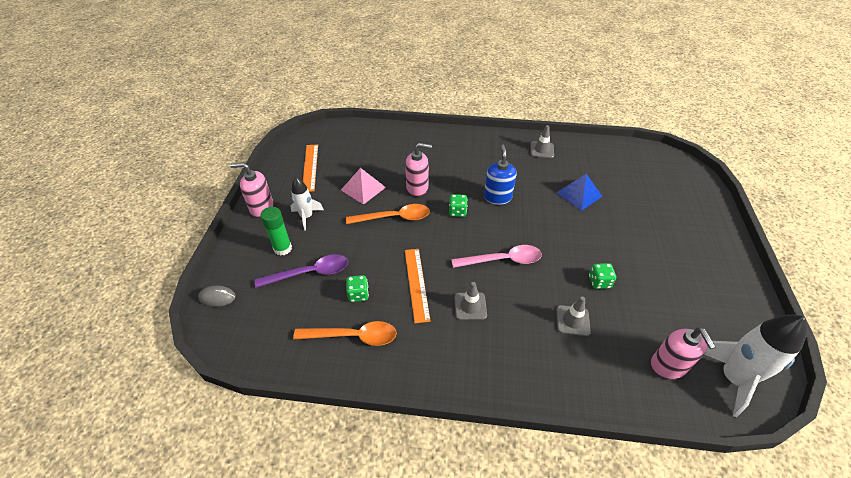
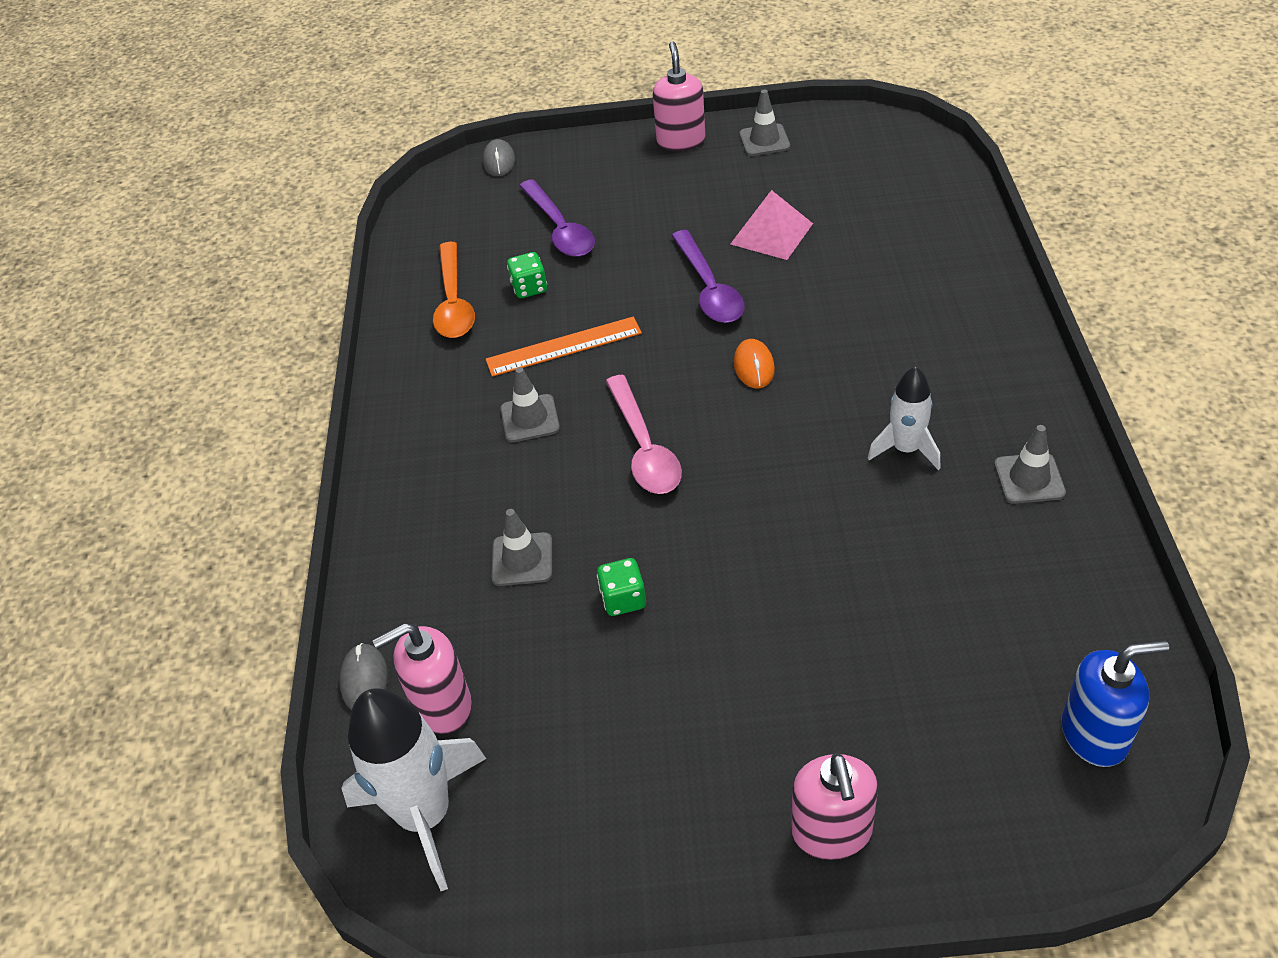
camera: 85 degrees right, 0 degrees up
(282, 248) = (601, 188): green glue stick -> none
(285, 177) = (764, 140): none -> grey traffic cone
(306, 217) = (677, 191): white rocket -> white rocket (905, 449)
(310, 167) = (802, 158): orange ruler -> none
(394, 218) = (709, 288): orange spoon -> purple spoon
(417, 188) = (801, 300): pink soap dispenser -> pink soap dispenser (832, 832)
(457, 212) = (754, 366): green dice -> orange mouse
(497, 197) = (819, 419): blue soap dispenser -> blue soap dispenser (1095, 734)
(579, 194) = (886, 558): blue pyramid -> none
(655, 405) = (364, 680): none -> grey mouse

